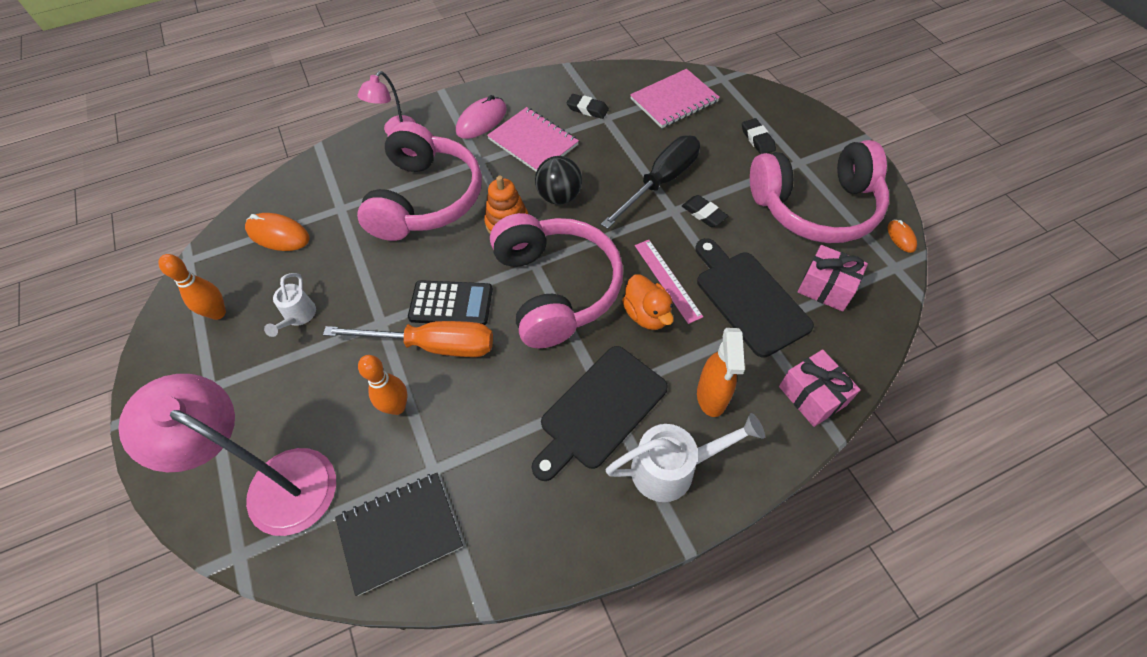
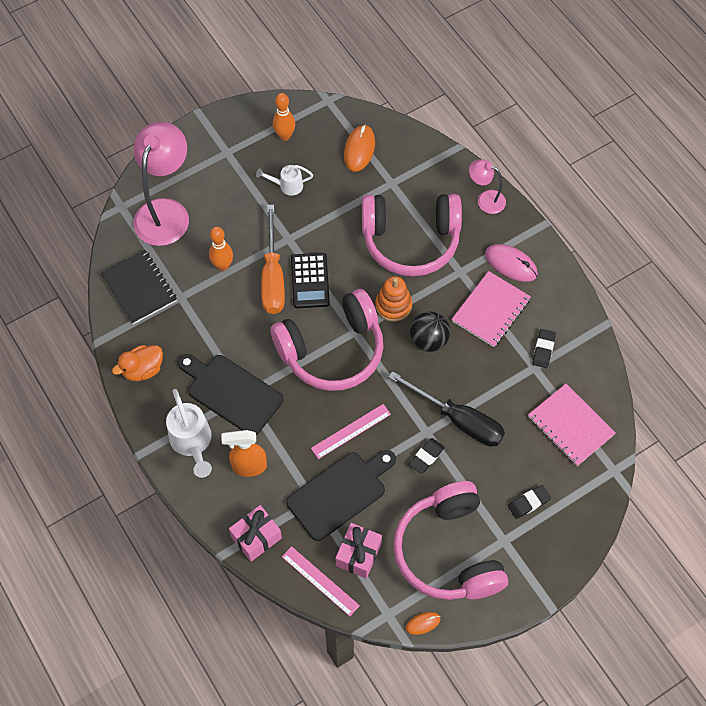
camera: 80 degrees right, 5 degrees up
(647, 314) = (316, 418): orange duck -> orange duck (143, 370)
(863, 329) = (320, 581): none -> pink ruler

